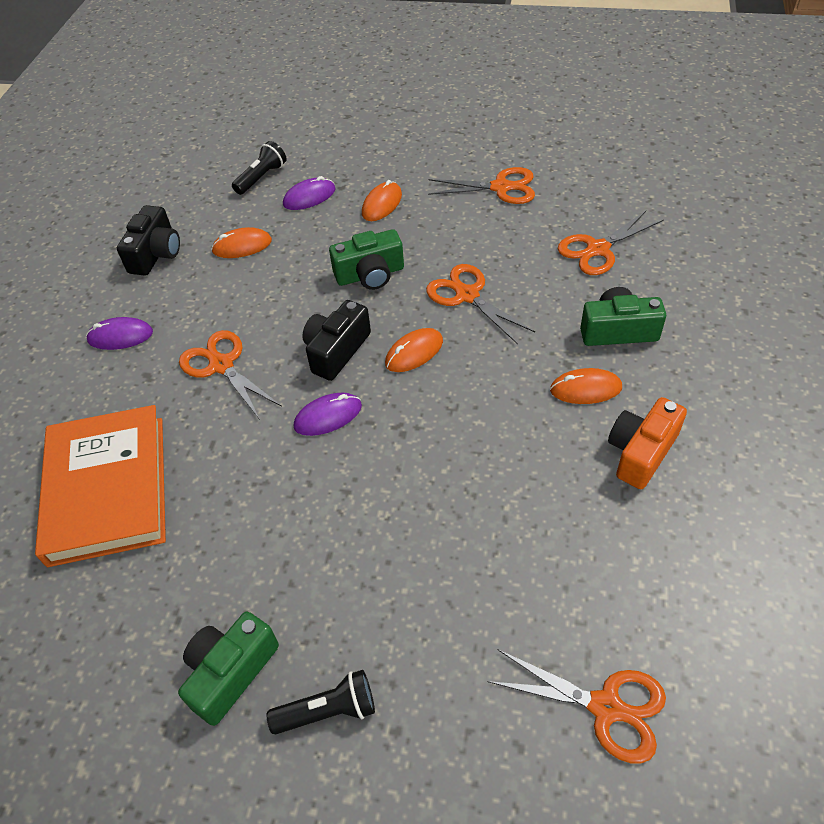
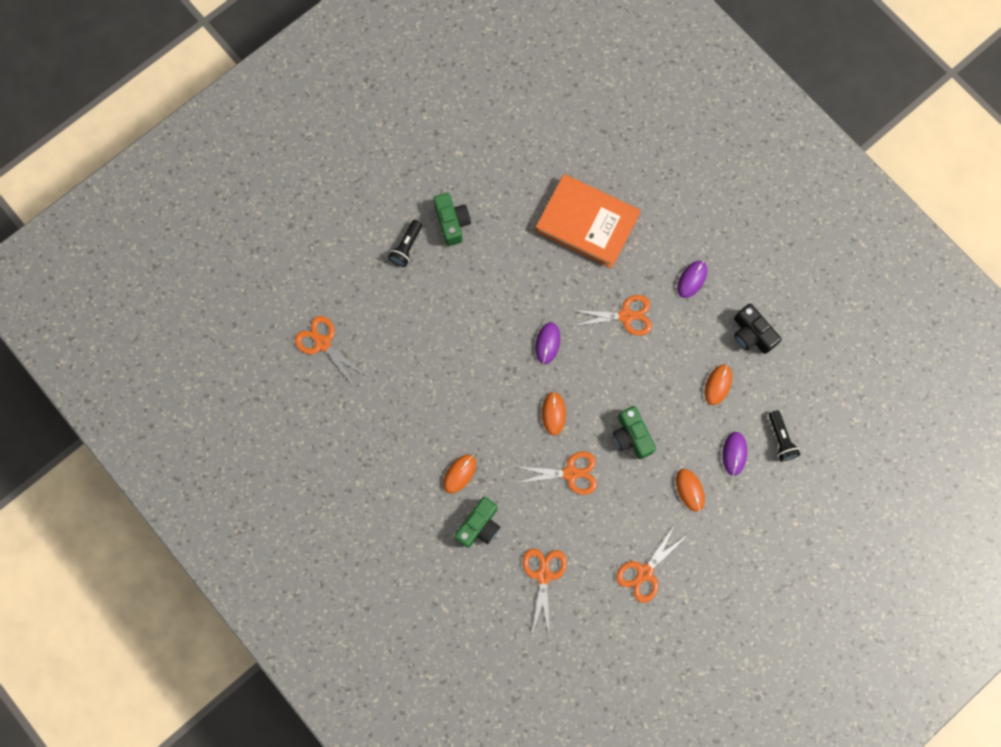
camera: 125 degrees right, 25 degrees up
(336, 351) = (587, 377): black camera -> none
(370, 274) = (631, 436): green camera -> green camera turned 45 degrees counterclockwise
(606, 707) = (323, 343): orange scissors -> orange scissors turned 75 degrees clockwise
(641, 452) = (405, 463): orange camera -> none

